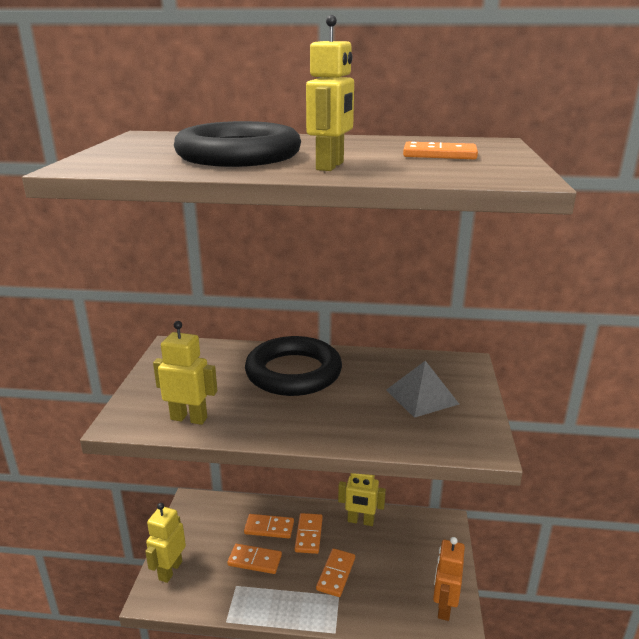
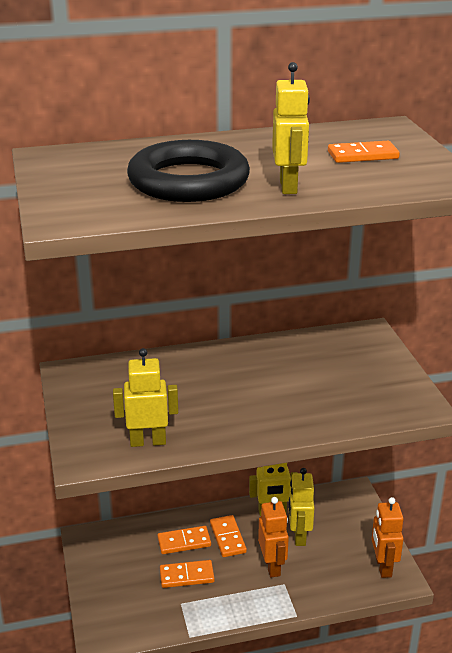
camera: 20 degrees left, 5 degrees up
(170, 570) = (105, 609): yellow robot -> yellow robot (299, 536)
(293, 372) = (215, 374): black ring -> none
(336, 574) = (272, 566): orange domino -> orange robot
(422, 396) = (348, 373): grey pyramid -> none

